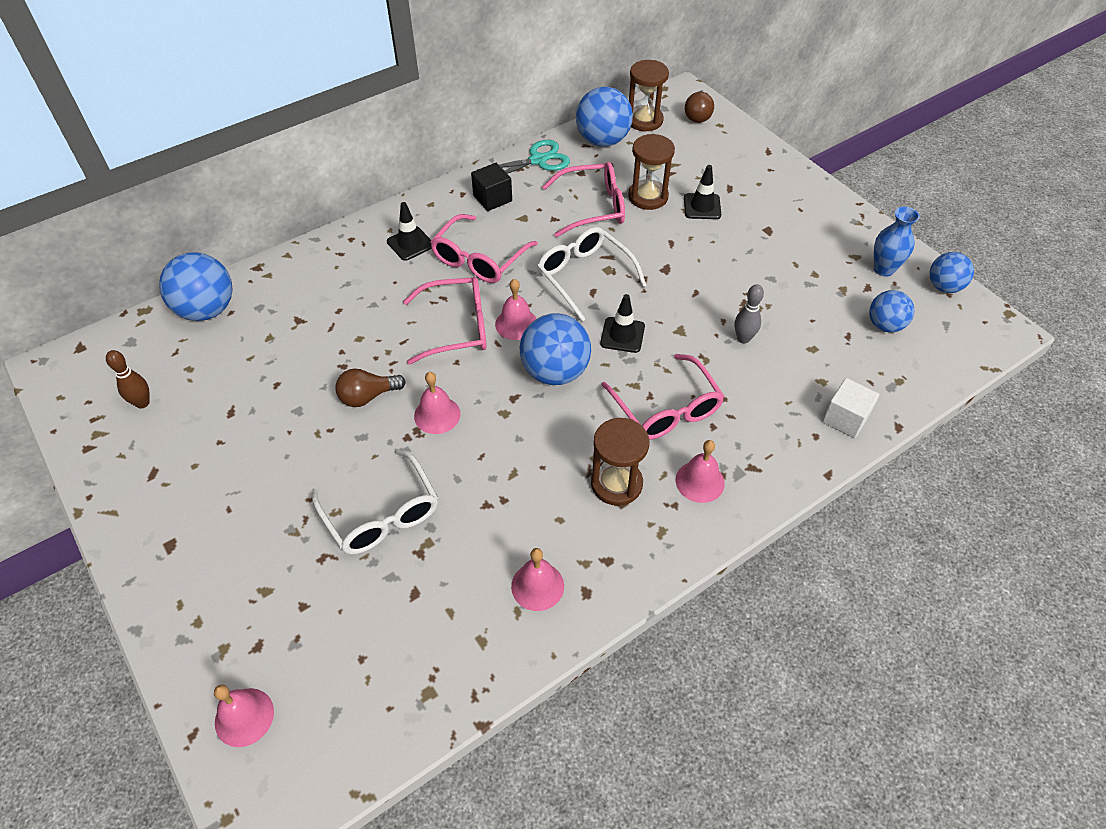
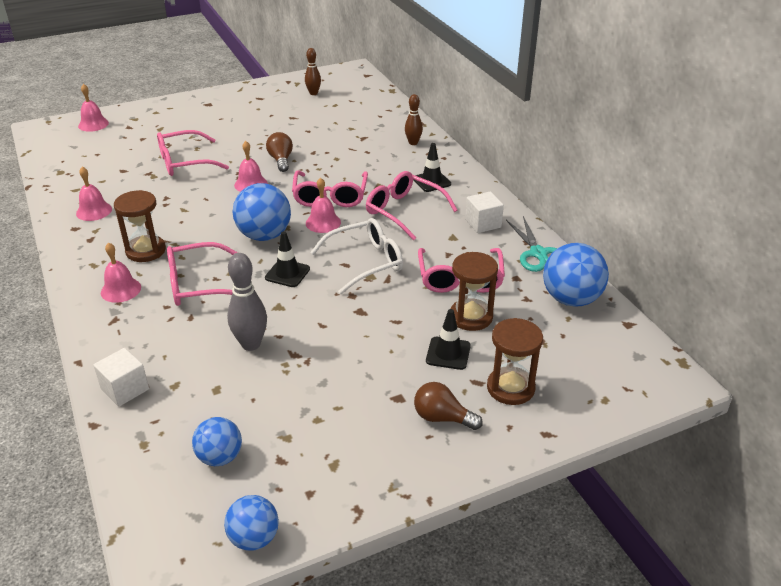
camera: 100 degrees right, 15 degrees down
(207, 310) = (385, 108): blue ball -> none
(313, 269) = (413, 143): none -> brown bowling pin
(381, 514) = (184, 162): white glasses -> pink glasses
(492, 198) = (483, 223): black cube -> white cube
(644, 120) = (611, 336): brown hourglass -> brown hourglass (510, 388)
(698, 115) = (624, 383): brown light bulb -> brown light bulb (442, 418)
(743, 338) = (251, 344): grey bowling pin -> grey bowling pin, size x1.53
(883, 269) = (304, 485): blue vase -> none

